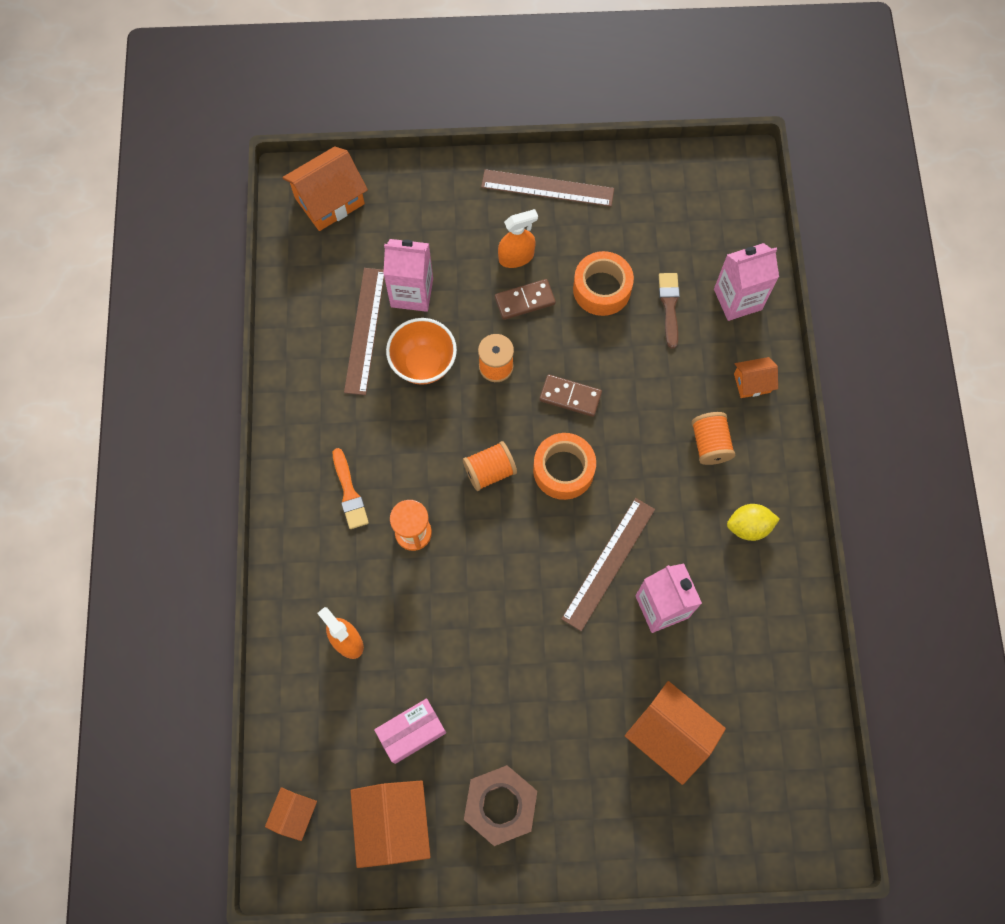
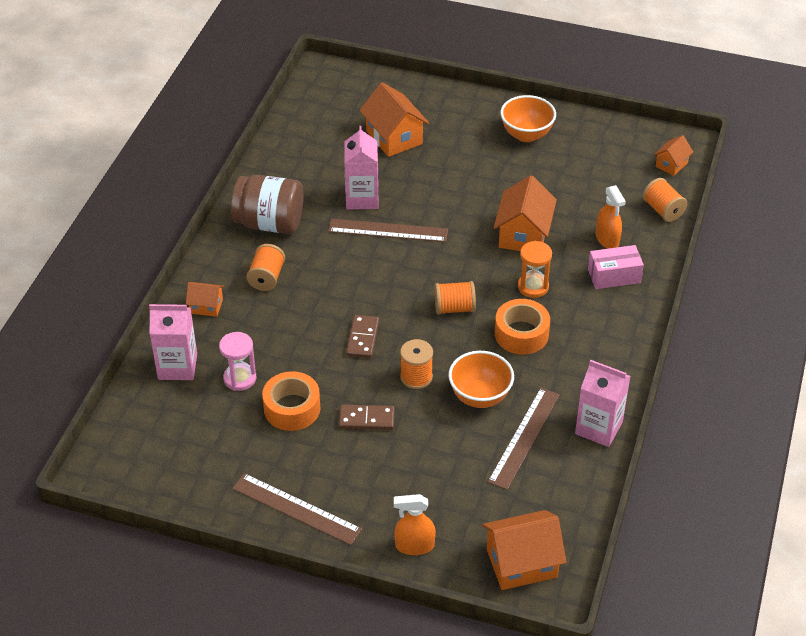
camera: 160 degrees left, 25 degrees down
(289, 718) = (663, 210): none -> orange spool
(349, 493) = (577, 325): orange brush -> none
(393, 823) = (603, 144): orange house -> orange house (523, 234)
(411, 732) = (575, 182): pink box -> pink box (614, 276)
(412, 292) = (468, 455): pink carton -> pink carton (598, 428)
(500, 805) = (526, 135): brown nut -> orange bowl
(516, 257) = (357, 457): orange spray bottle -> orange spray bottle (414, 545)
(563, 470) = (393, 293): orange tape -> orange tape (521, 334)
(570, 397) = (363, 338): brown domino -> brown domino turned 60 degrees clockwise
(608, 563) = (388, 230): brown ruler -> brown ruler turned 45 degrees clockwise
(669, 306) = (240, 378): brown brush -> pink hourglass
(748, 526) = (269, 223): yellow lemon -> brown jar

